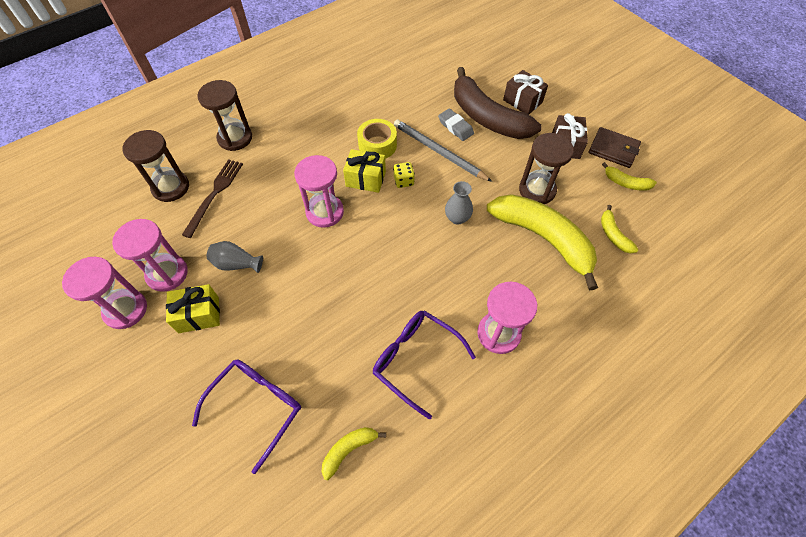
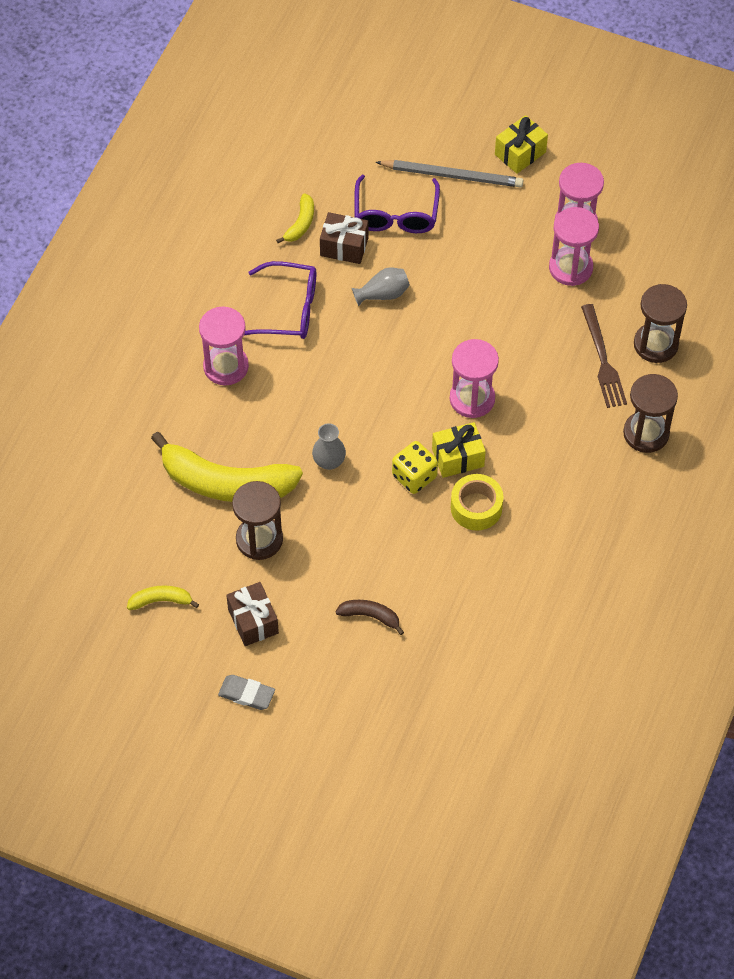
camera: 150 degrees right, 0 degrees up
(199, 315) = (507, 251): yellow gift -> yellow gift (520, 153)
(236, 264) = (515, 307): grey vase -> grey vase (383, 294)
(403, 181) = (414, 476): yellow dice -> yellow dice, size x1.51
(439, 152) = (399, 534): grey pencil -> grey pencil (452, 175)
(455, 127) = (400, 581): grey eraser -> grey eraser (246, 694)
(487, 117) = (370, 616): brown banana -> brown banana, size x0.44
(522, 101) = (339, 667): brown gift -> brown gift (344, 247)
(613, 149) = (192, 644): brown wallet -> none
(613, 235) = (153, 524): yellow banana -> none

